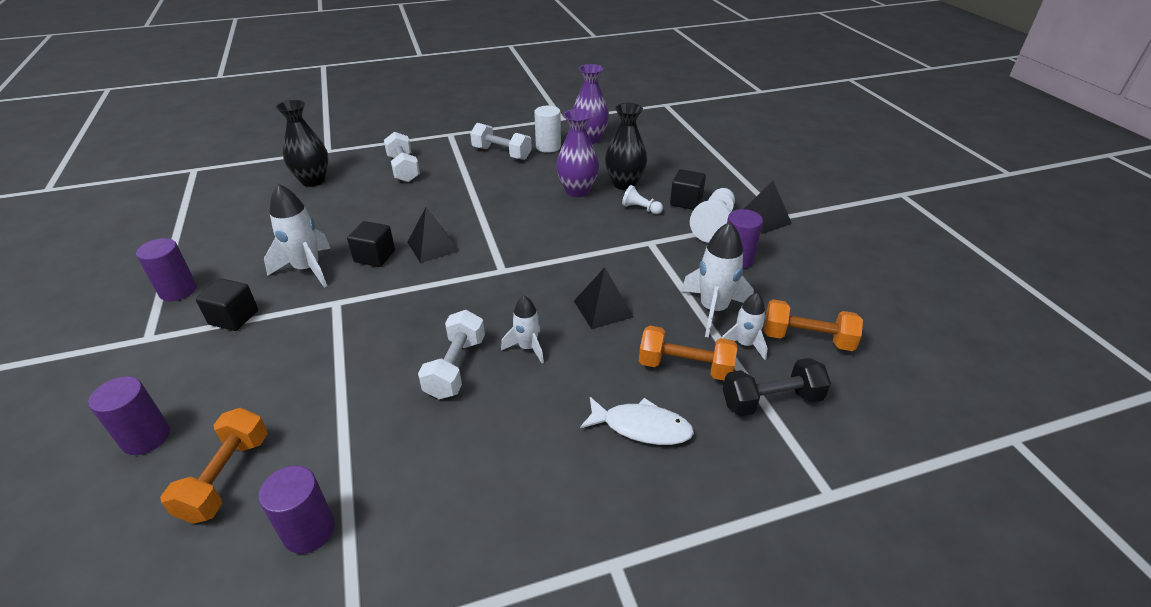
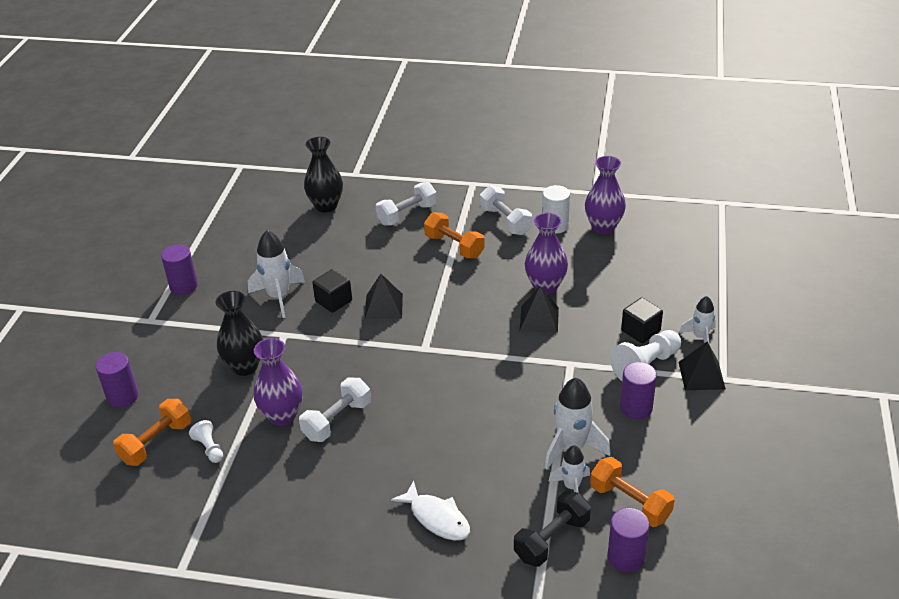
camera: 30 degrees right, 0 degrees up
(234, 317) = (210, 323): black cube -> none
(309, 530) = (187, 497): purple cylinder -> purple cylinder (626, 557)
(385, 385) = (282, 416): none -> purple vase
(404, 169) = (407, 214): white dumbbell -> white dumbbell turned 45 degrees clockwise
(527, 347) = (398, 424): white rocket -> white rocket (700, 337)
(603, 308) = (480, 412): black pyramid -> black pyramid (539, 319)
(624, 184) = (596, 292): black vase -> black vase (245, 366)
(640, 209) = (590, 325): white pawn -> white pawn (209, 448)
(685, 367) = (506, 486): orange dumbbell -> orange dumbbell (454, 246)
(771, 401) = (552, 539): black dumbbell -> black dumbbell turned 60 degrees counterclockwise

